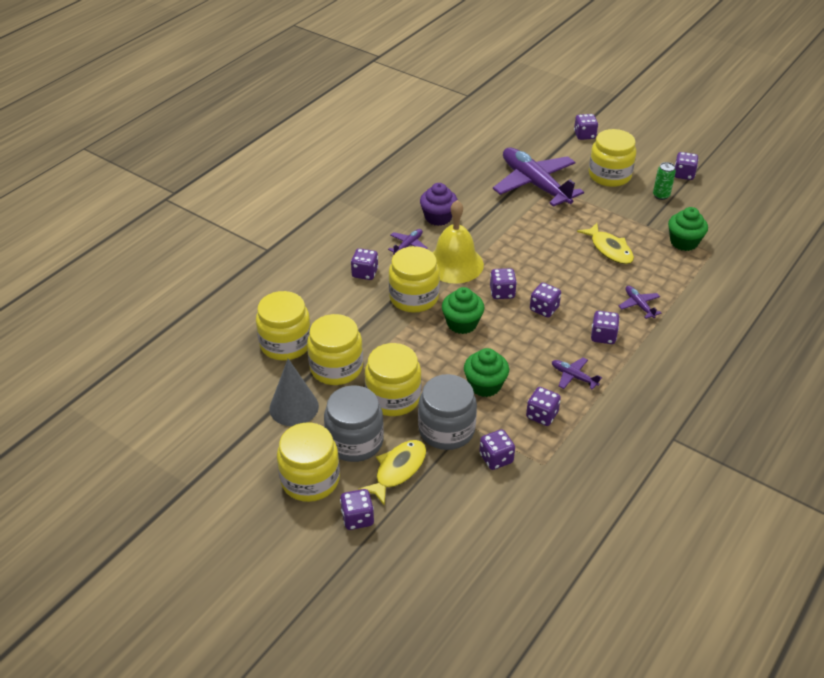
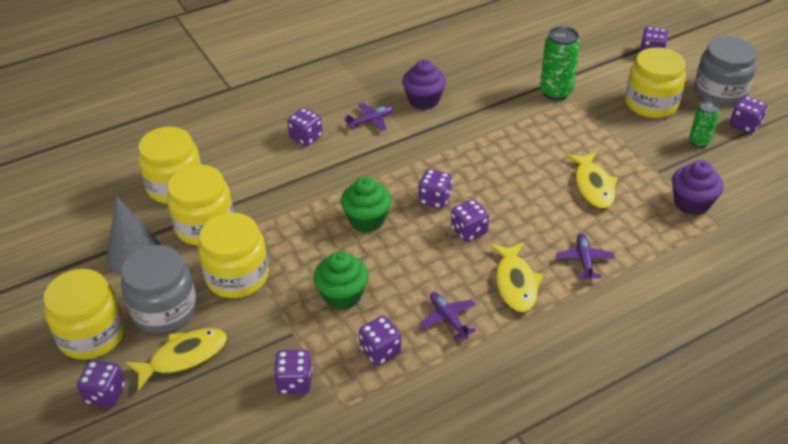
camera: 25 degrees right, 0 degrees up
(414, 297) = (337, 177): yellow jar -> none
(446, 430) = (265, 331): grey jar -> grey jar (719, 92)
(454, 264) = (405, 154): yellow bell -> none
(535, 184) = (555, 92): purple plane -> green can
(603, 336) = (515, 283): purple dice -> yellow fish
(684, 242) = (691, 203): green cupcake -> purple cupcake

